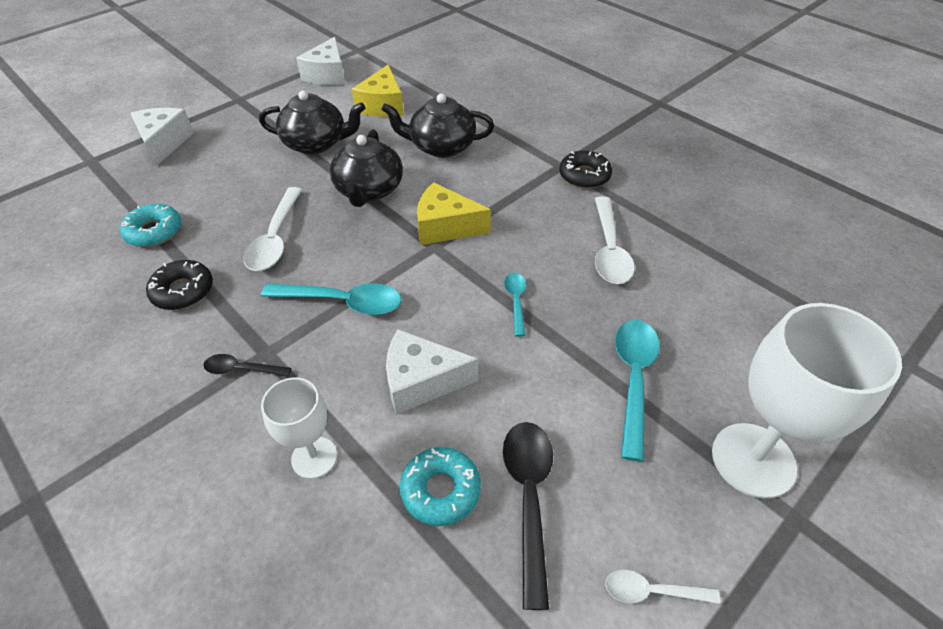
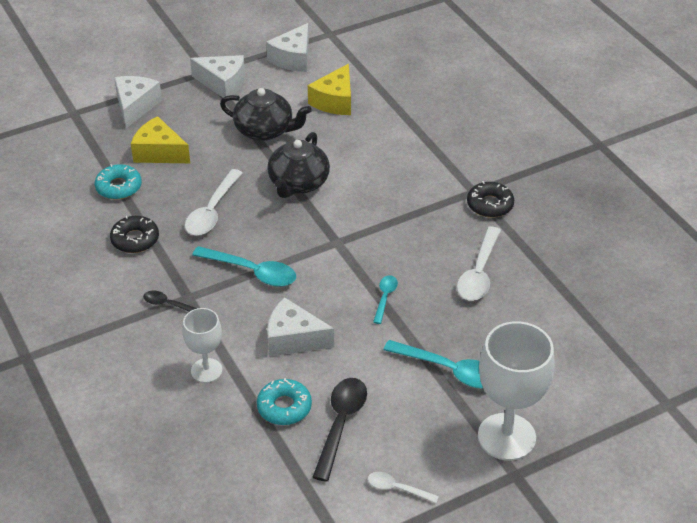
camera: 15 degrees right, 5 degrees down
(259, 107) = (223, 83): none -> white cheese
(441, 147) = (374, 153): black teapot -> none
(445, 227) = (351, 228): yellow cheese -> yellow cheese (159, 152)
(633, 379) = (448, 370): turquoise spoon -> turquoise spoon turned 90 degrees clockwise

